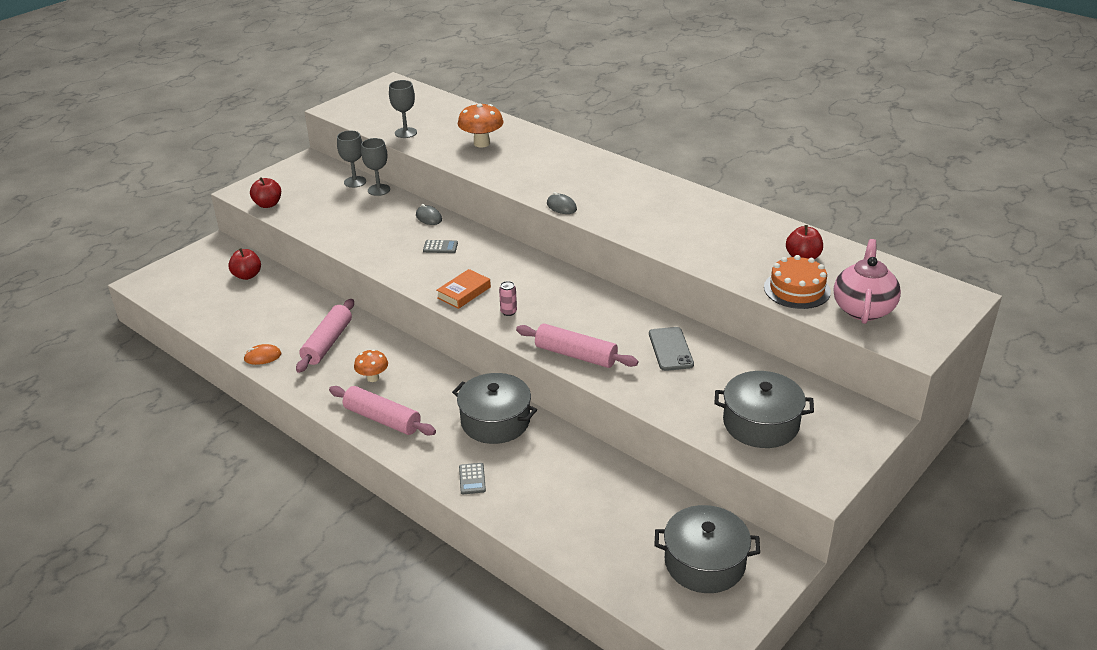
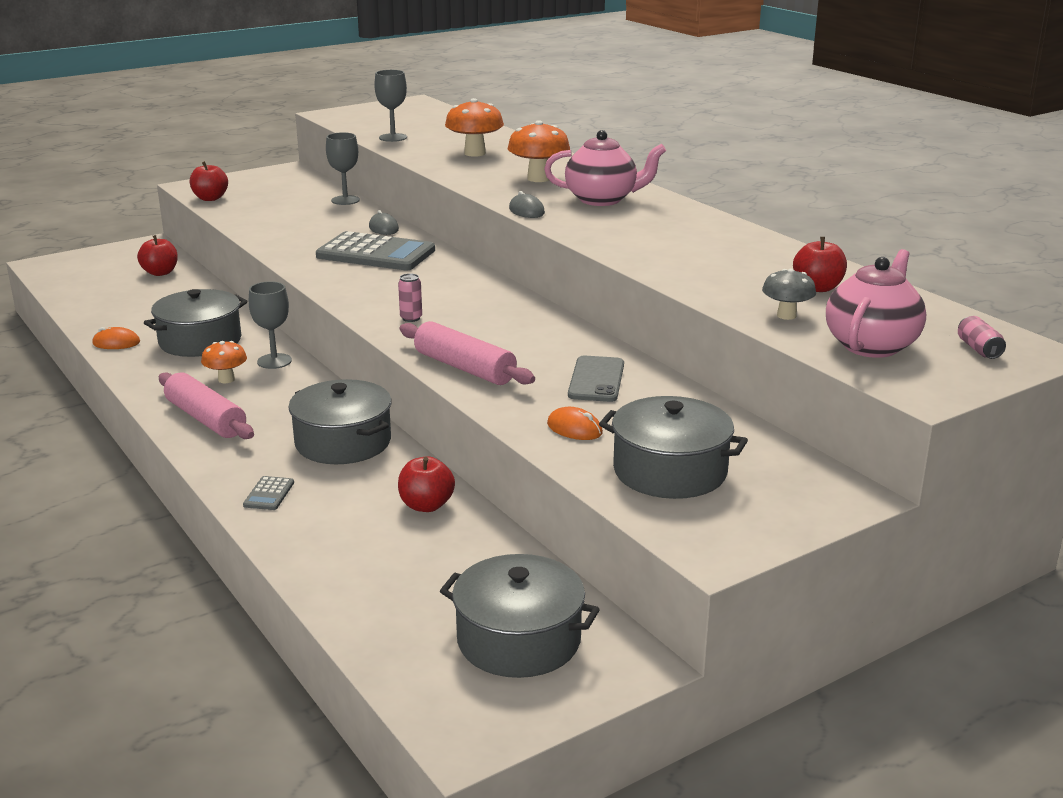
camera: 15 degrees right, 10 degrees down
(327, 343) = (200, 341): pink rolling pin -> grey pot
(355, 182) = (324, 191): grey goblet -> grey goblet (274, 361)
(440, 247) = (376, 253): grey calculator -> grey calculator, size x2.46
(464, 292) = (370, 295): orange book -> none
(548, 167) = (538, 178): none -> orange mushroom
(585, 466) = (426, 505): none -> red apple
(608, 185) = (602, 200): none -> pink teapot
(681, 398) = (574, 428): none -> orange mouse
(797, 289) = (786, 315): orange cake -> grey mushroom
(928, 300) = (979, 349): none -> pink can

